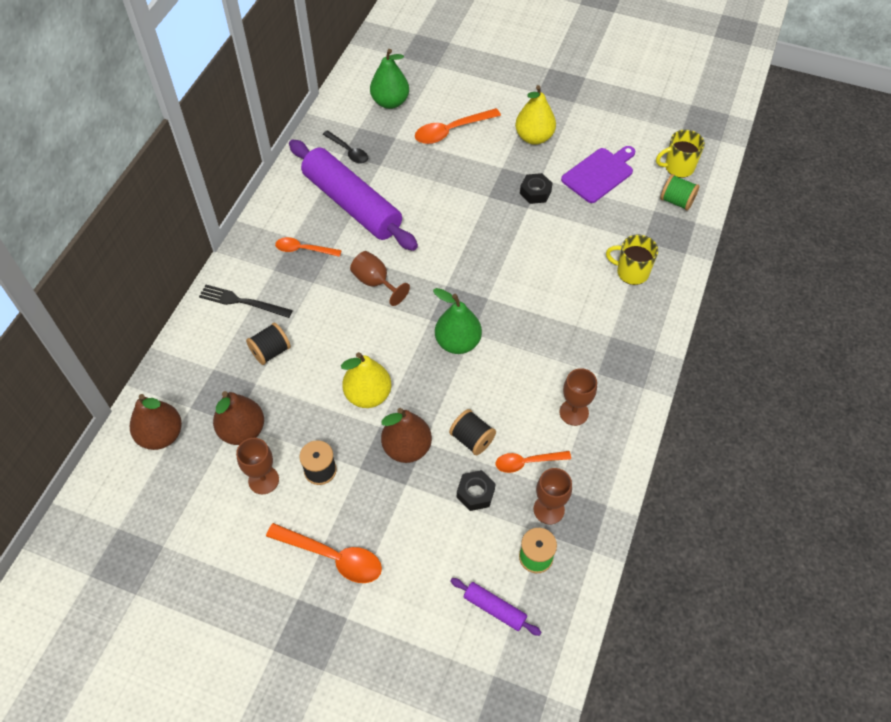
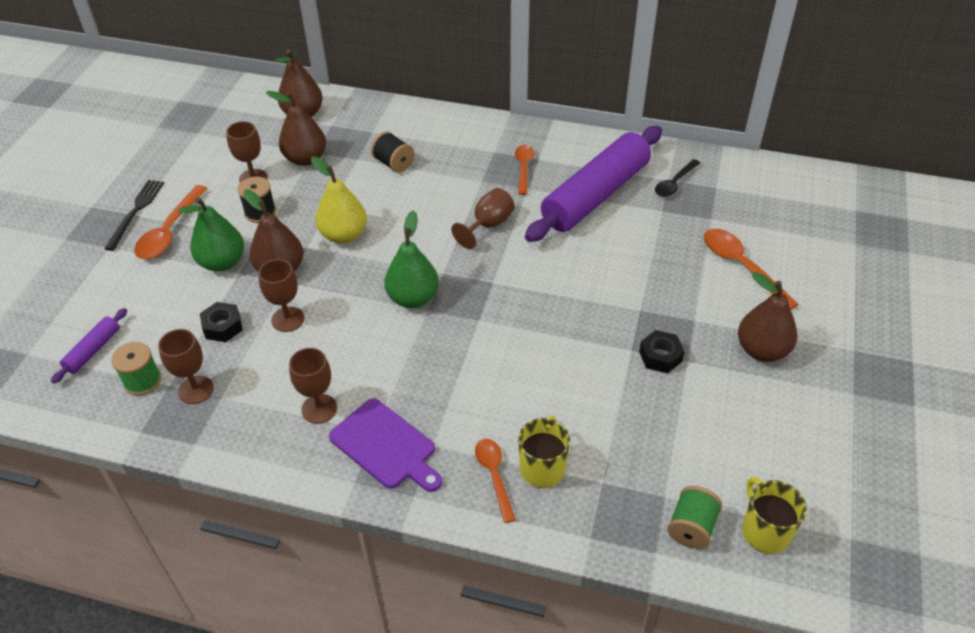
camera: 85 degrees right, 10 degrees down
(242, 302) = (451, 137): black fork -> black fork (136, 212)
(390, 102) = (769, 208): green pear -> green pear (222, 262)
(472, 439) = (288, 319): black spool -> brown goblet
(527, 462) = (255, 368): orange spoon -> orange spoon (494, 476)
(534, 137) = (762, 350): yellow pear -> brown pear
(599, 174) = (717, 427): purple cutting board -> purple cutting board (386, 446)

